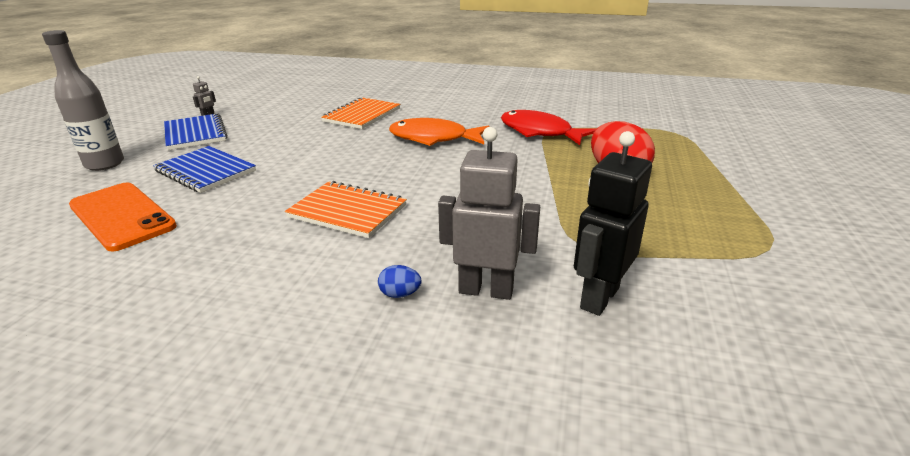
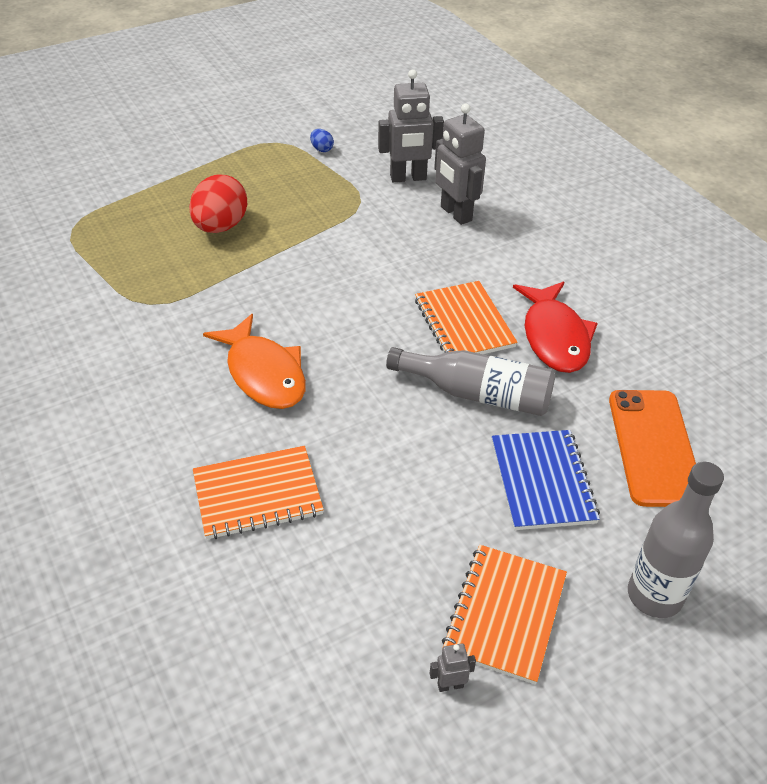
camera: 135 degrees left, 15 degrees up
(195, 133) = (505, 614): blue notebook -> orange notebook
(289, 184) = (478, 394): none -> grey bottle
(400, 294) = (503, 239): blue egg -> blue egg (322, 149)
(539, 132) = (161, 309): red fish -> red fish (554, 337)
(599, 298) = (408, 178): black robot -> grey robot

